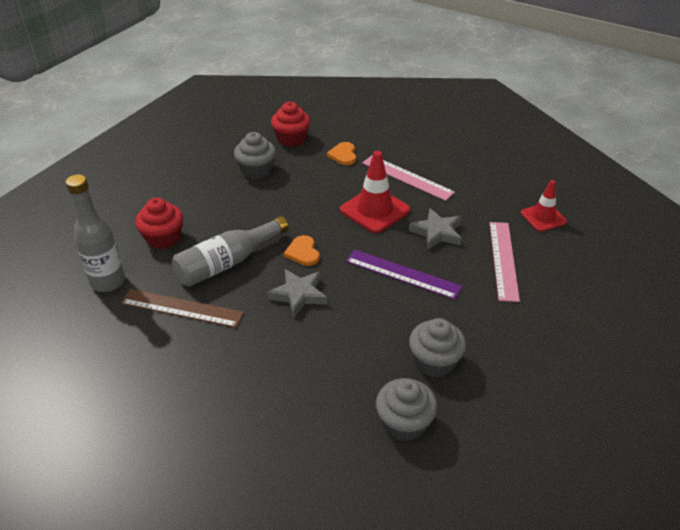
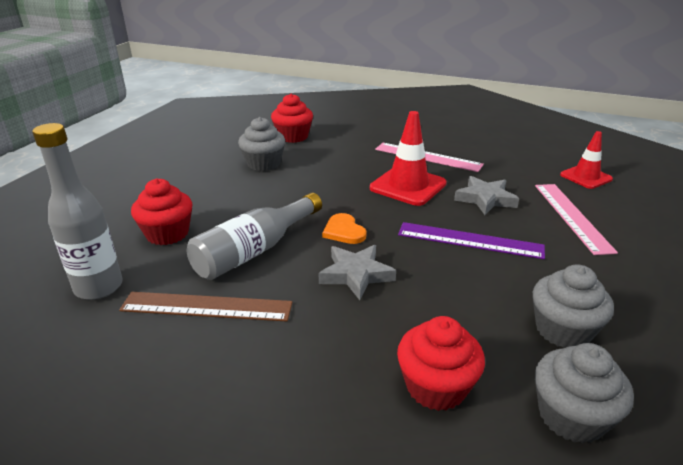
camera: 10 degrees left, 10 degrees down
(322, 390) = (436, 386): none -> red cupcake
(343, 155) = (352, 145): orange heart -> none

